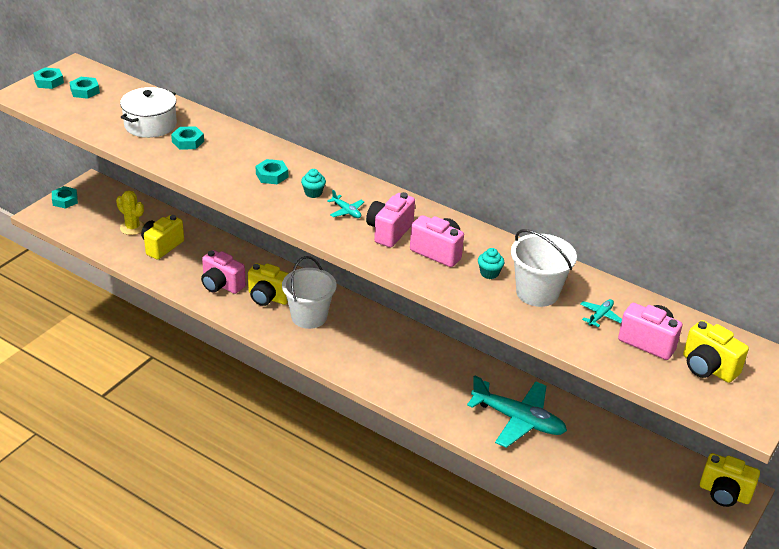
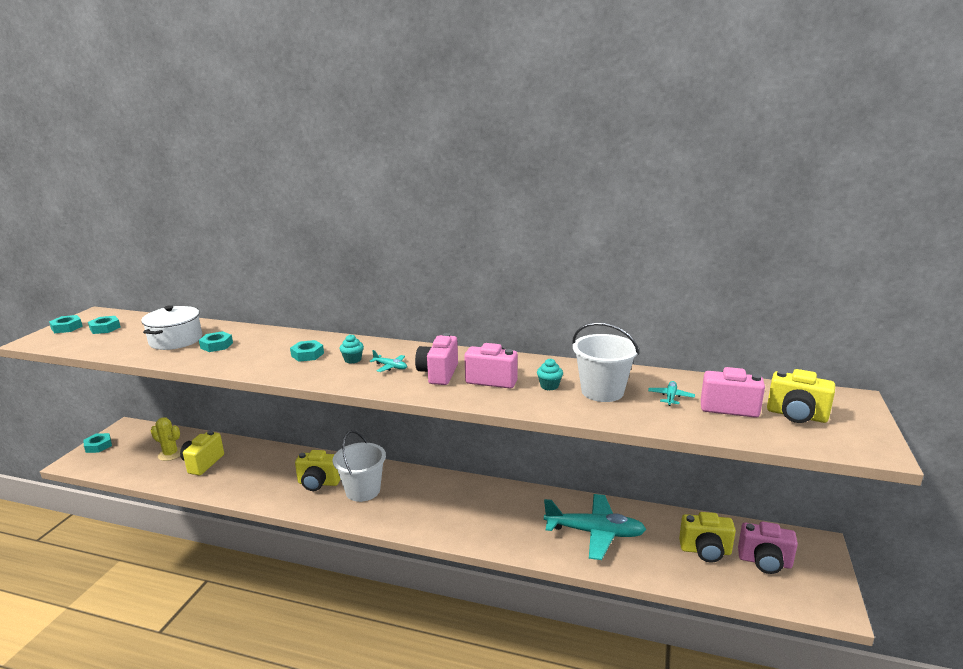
camera: 15 degrees left, 15 degrees down
(221, 285) = (269, 483): pink camera -> pink camera (764, 562)
(724, 493) = (808, 549): yellow camera -> yellow camera (705, 551)

